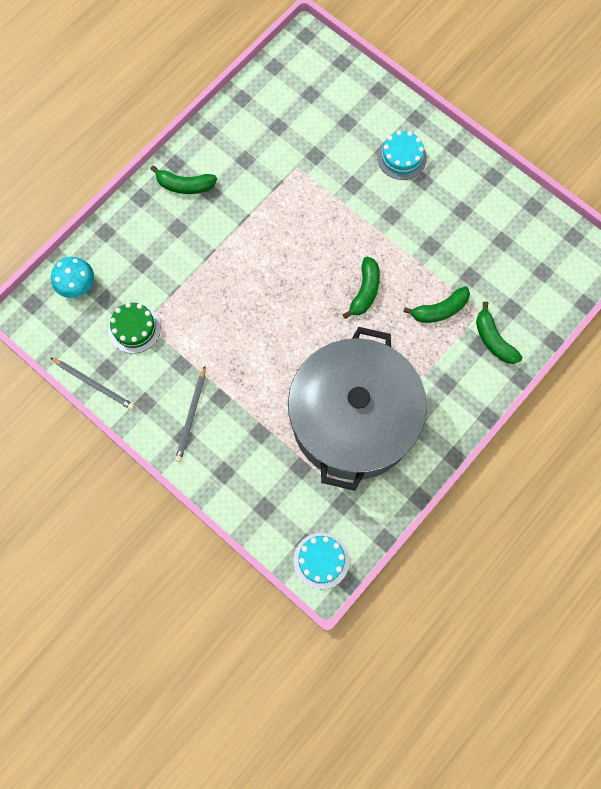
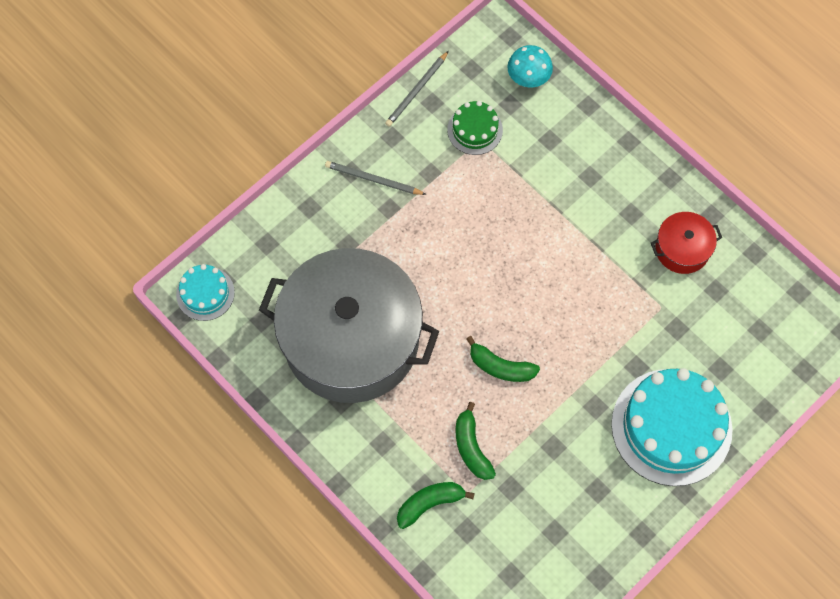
camera: 95 degrees right, 5 degrees down
(185, 185) = (642, 186): green banana -> none
(242, 152) = (682, 249): none -> red pot
(401, 157) = (671, 427): turquoise cake -> turquoise cake, size x2.00

